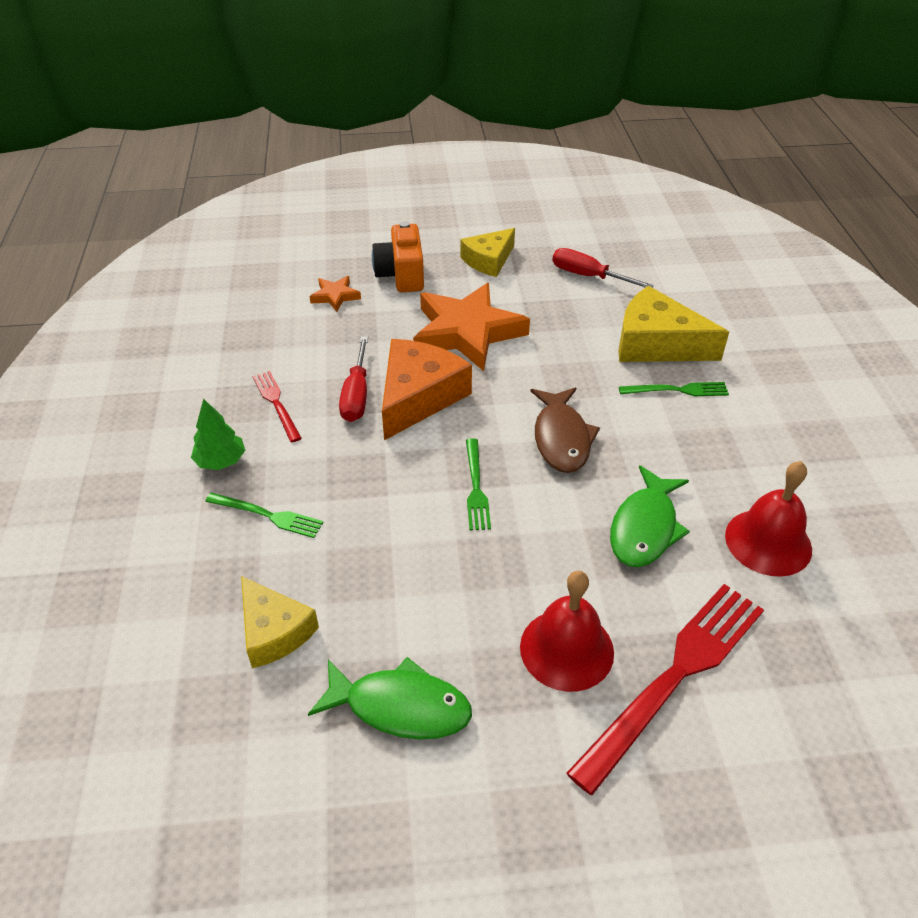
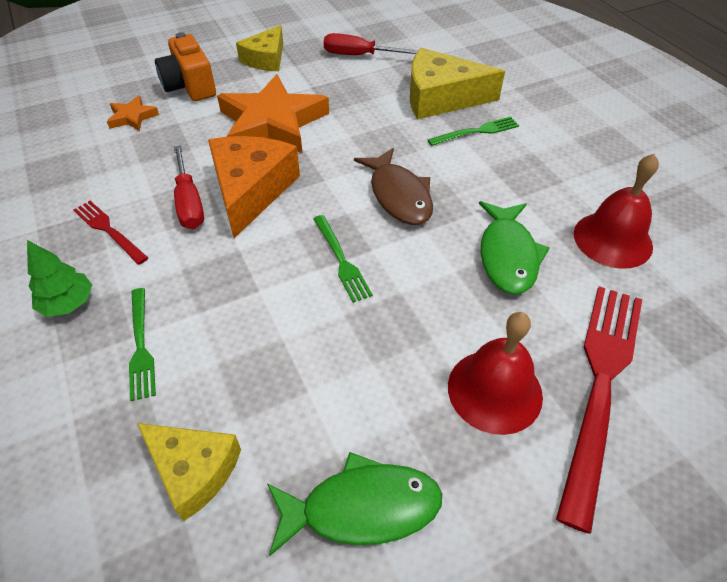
camera: 20 degrees left, 5 degrees up
(268, 515) = (141, 346): green fork -> green fork turned 75 degrees clockwise

